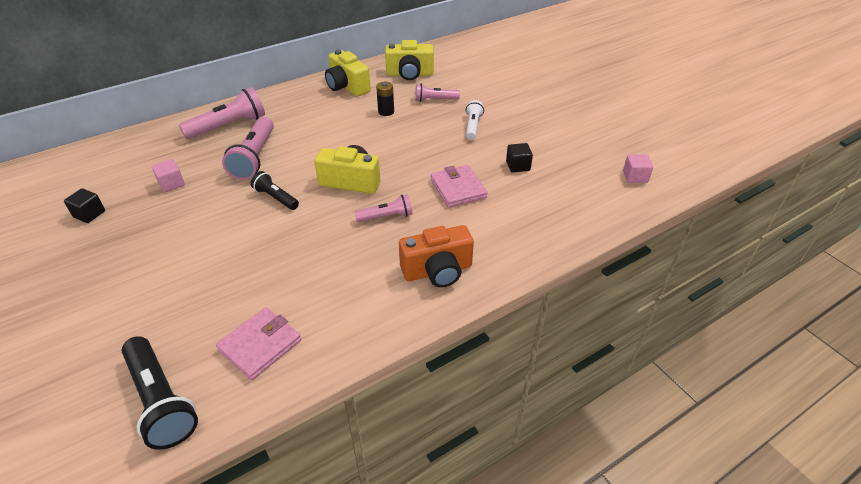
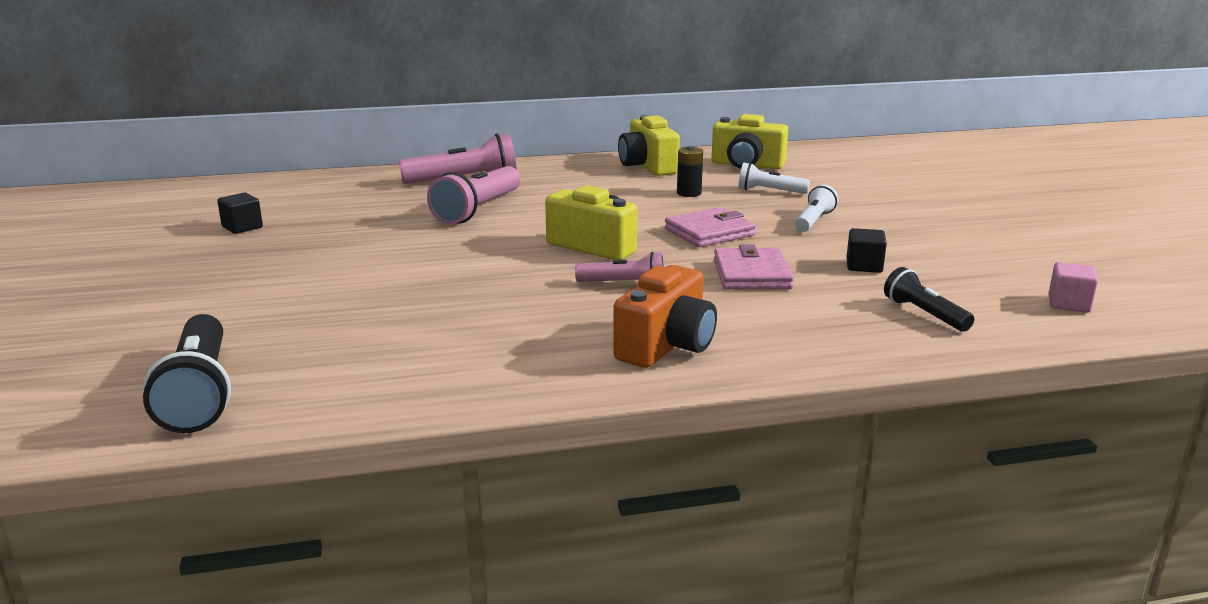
camera: 20 degrees right, 20 degrees down
(171, 184) = (357, 217): pink cube -> none
(260, 345) = (362, 369): pink wallet -> pink wallet (709, 232)
(276, 198) = (480, 246): black flashlight -> black flashlight (924, 314)
(435, 100) = (769, 191): pink flashlight -> white flashlight
(437, 271) = (667, 346): orange camera -> orange camera turned 60 degrees counterclockwise

